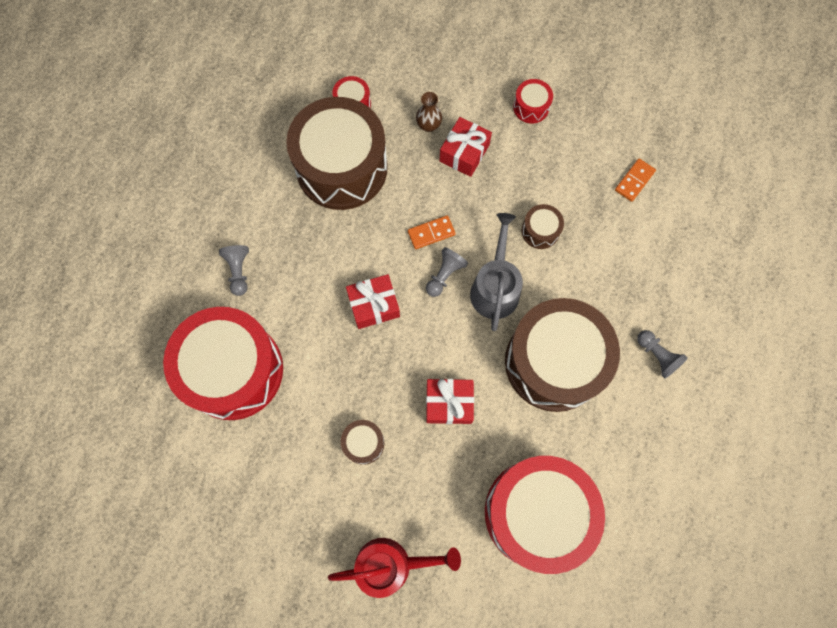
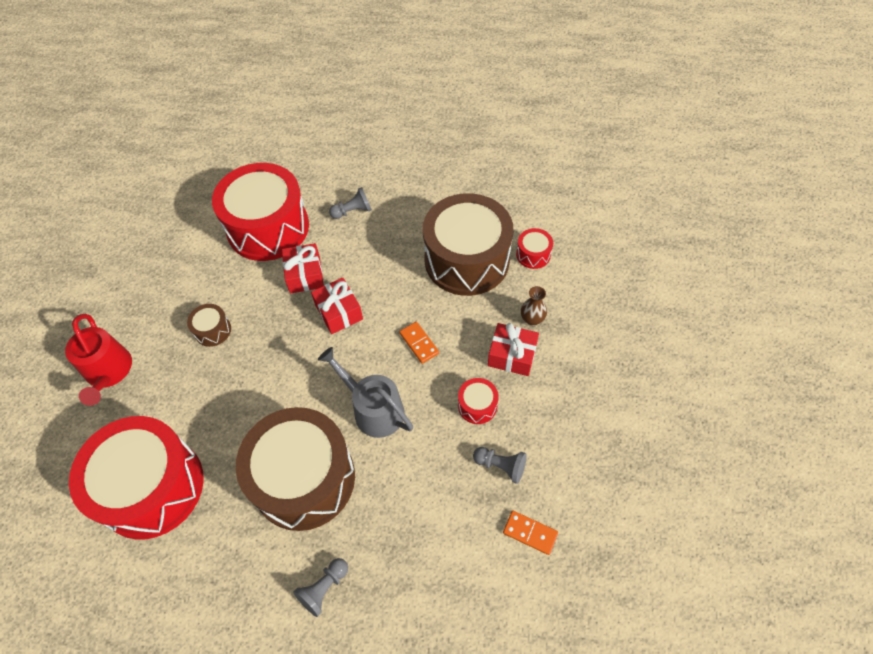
camera: 80 degrees right, 15 degrees down
(444, 275) = (378, 363): grey pawn -> grey pawn (501, 466)
(449, 403) = (253, 390): red gift -> red gift (305, 275)
(495, 288) = (374, 409): grey watering can -> grey watering can turned 135 degrees counterclockwise
(531, 107) = (585, 408): red drum -> red drum (477, 405)
(540, 231) = (444, 441): brown drum -> none

